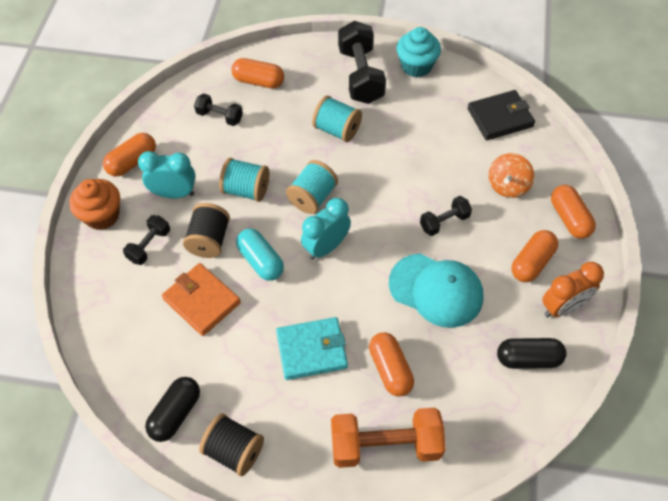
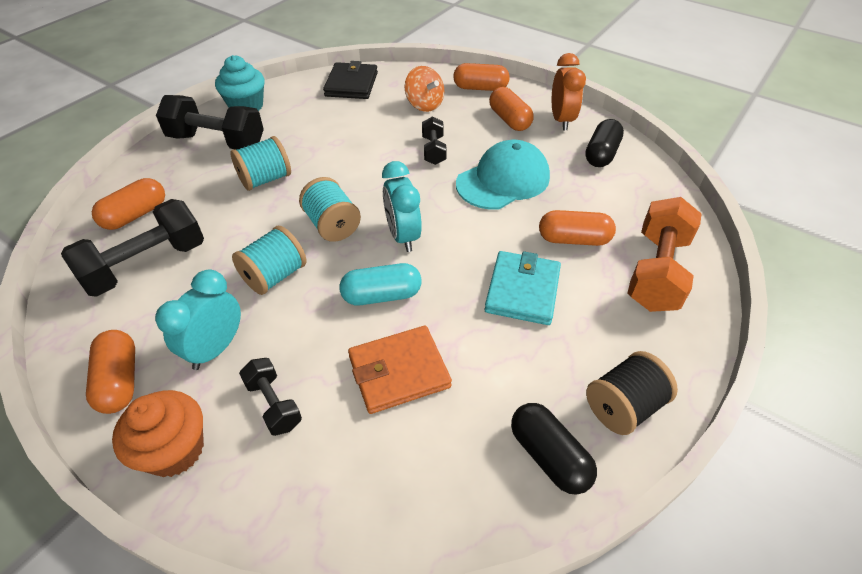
camera: 65 degrees left, 10 degrees down
(209, 240) = (316, 335): black spool -> none
(220, 116) = (146, 265): black dumbbell -> black dumbbell, size x1.86

